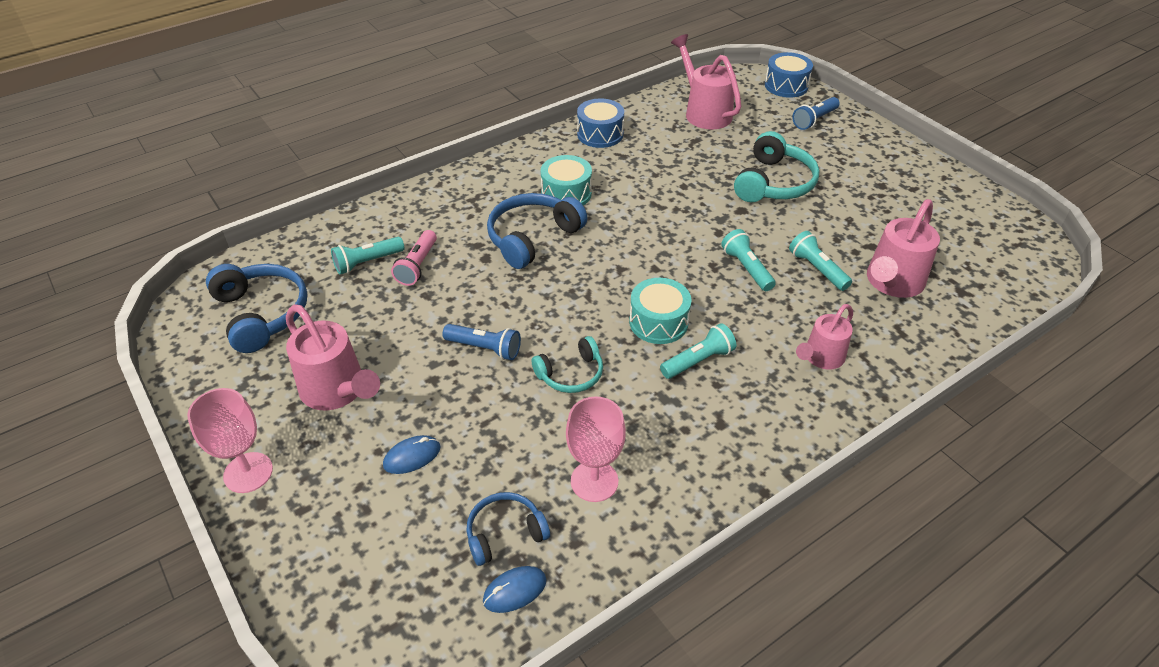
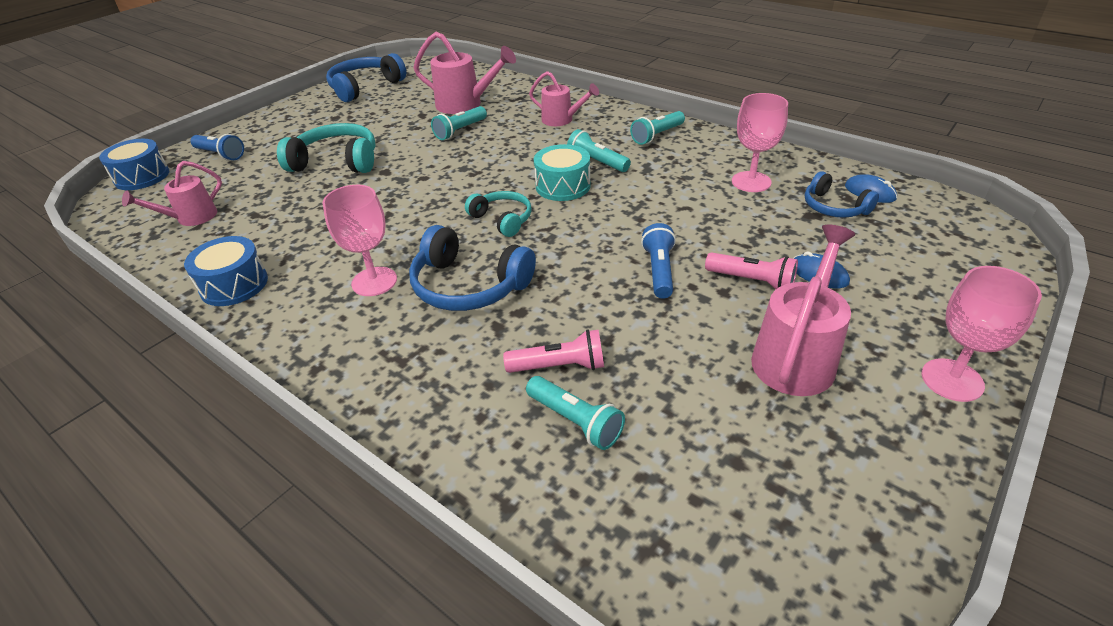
camera: 105 degrees left, 5 degrees down
(262, 314) = (741, 500): blue headphones -> blue headphones (365, 87)
(433, 403) = (752, 281): none -> pink flashlight
(566, 193) = (374, 281): turquoise drum -> pink goblet
(571, 374) = (655, 215): turquoise headphones -> turquoise headphones (502, 219)
(704, 112) = (191, 218): pink watering can -> pink watering can, size x0.65
(746, 268) = (471, 158): turquoise flashlight -> turquoise flashlight (657, 135)

